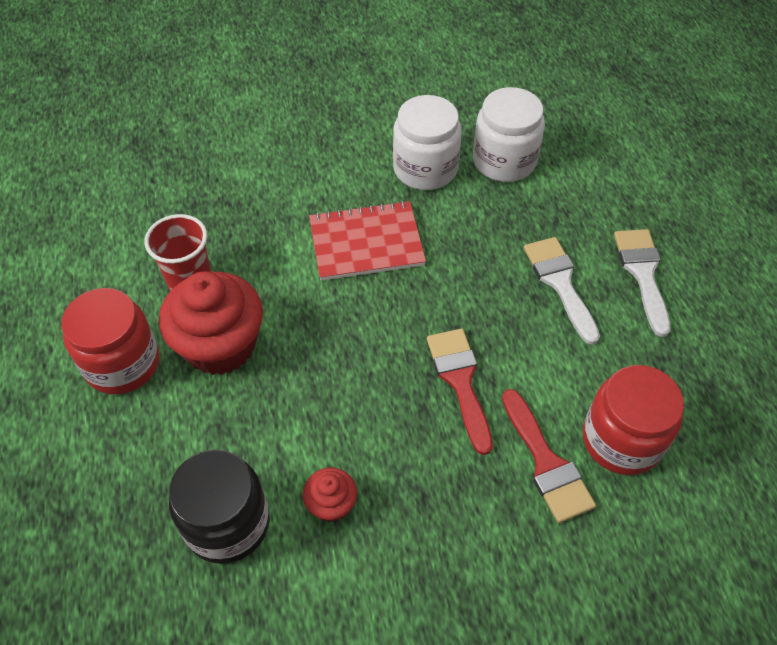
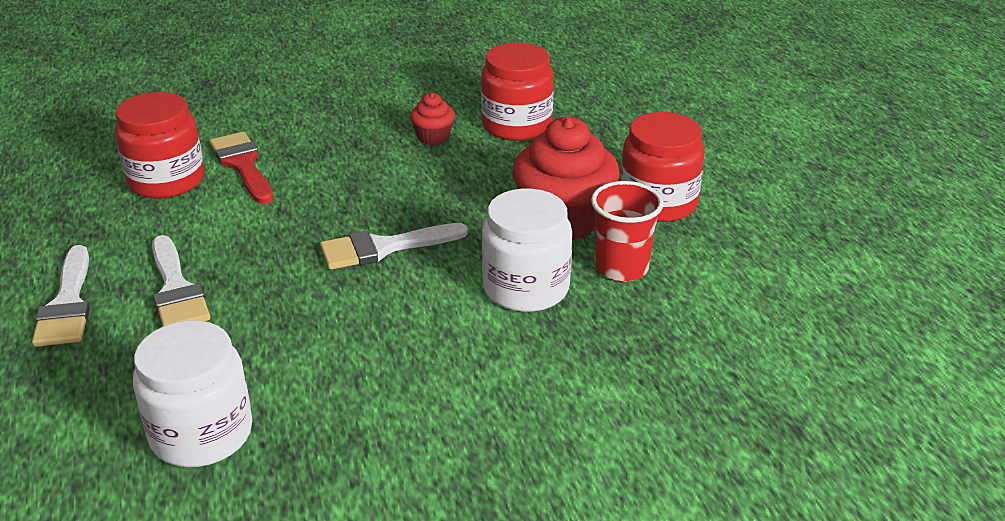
camera: 175 degrees right, 20 degrees down
(227, 523) = (516, 125): black jar -> red jar
(366, 243) = (414, 316): red notebook -> none
(390, 320) = (383, 248): none -> white brush
(425, 169) = (329, 414): white jar -> white jar (526, 288)
(460, 381) = (312, 208): red brush -> none

